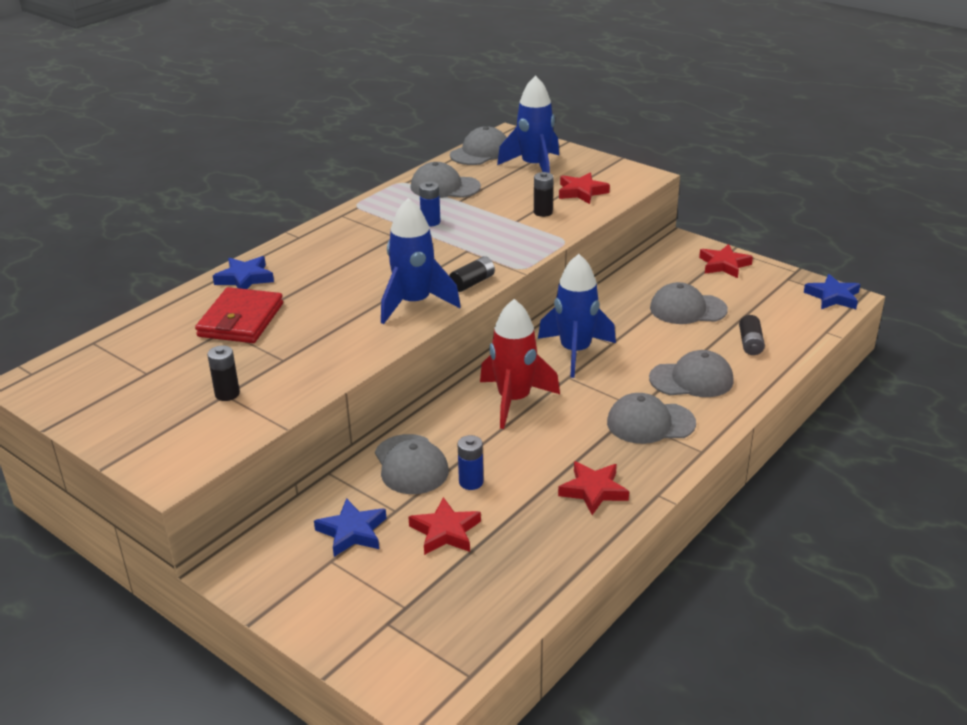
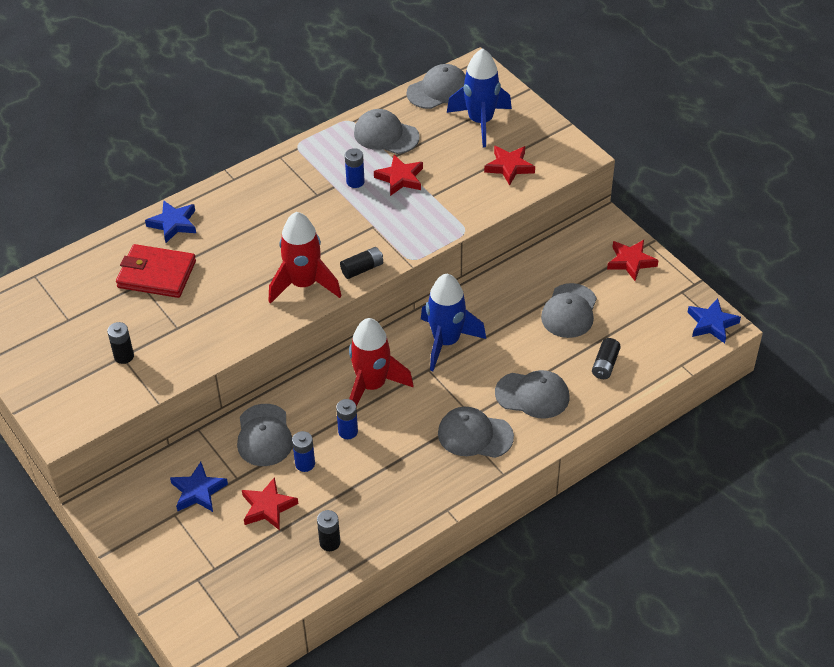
camera: 15 degrees right, 15 degrees up
(241, 320) = (156, 274): red wallet -> red wallet turned 75 degrees clockwise
(414, 303) = (304, 284): blue rocket -> red rocket
(507, 444) = (348, 431): none -> blue battery
(543, 212) = (461, 188): black battery -> black battery (330, 542)
(593, 491) = (397, 494): red star -> red star (400, 178)
(687, 309) = (569, 311): grey cap -> grey cap turned 90 degrees counterclockwise

